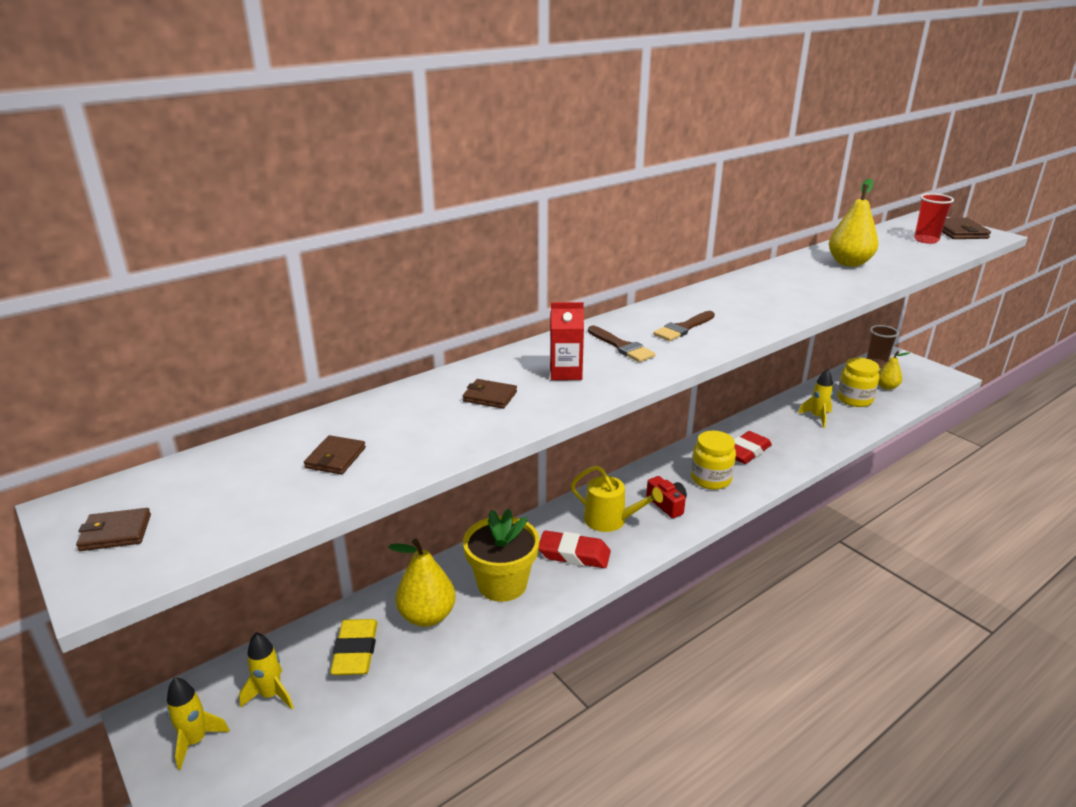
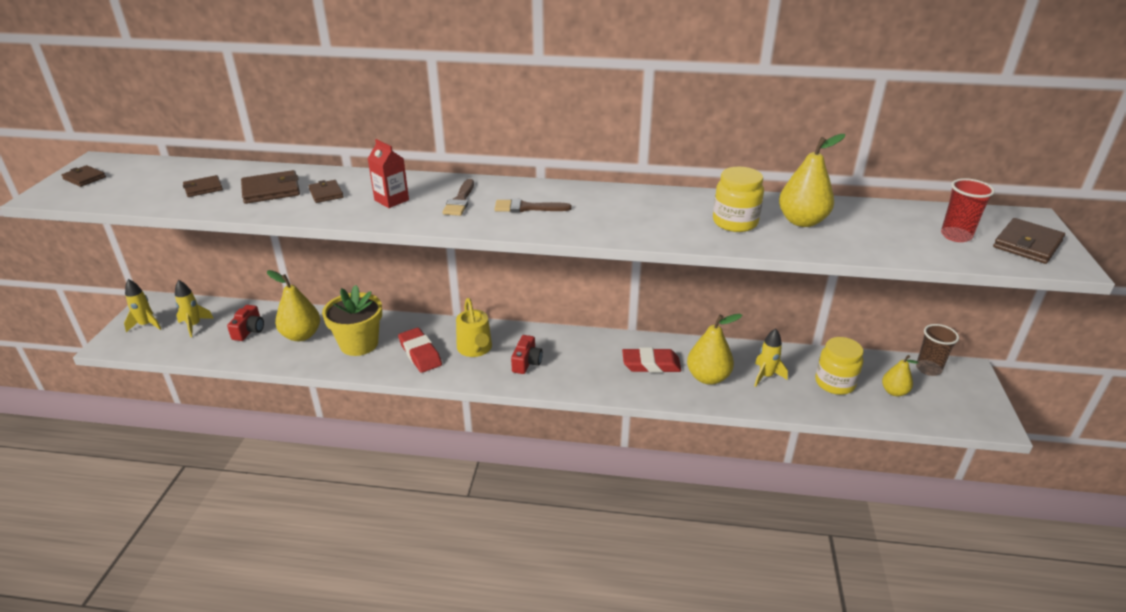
camera: 45 degrees right, 5 degrees up
(355, 652) = (249, 330): yellow eraser -> red camera
(424, 421) = (271, 190): none -> brown wallet
(710, 479) = (587, 366): yellow jar -> yellow jar (735, 222)
(791, 439) = (708, 377): none -> yellow pear

